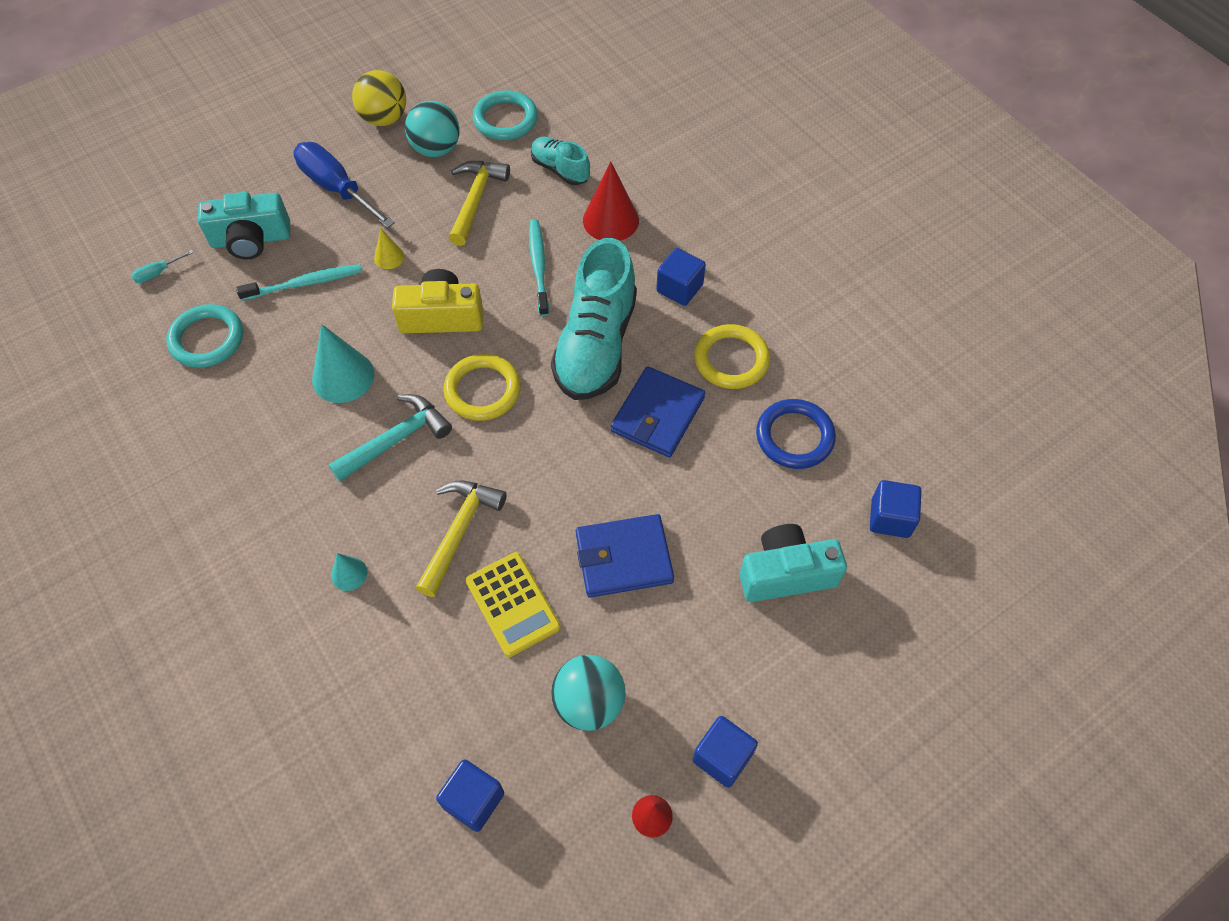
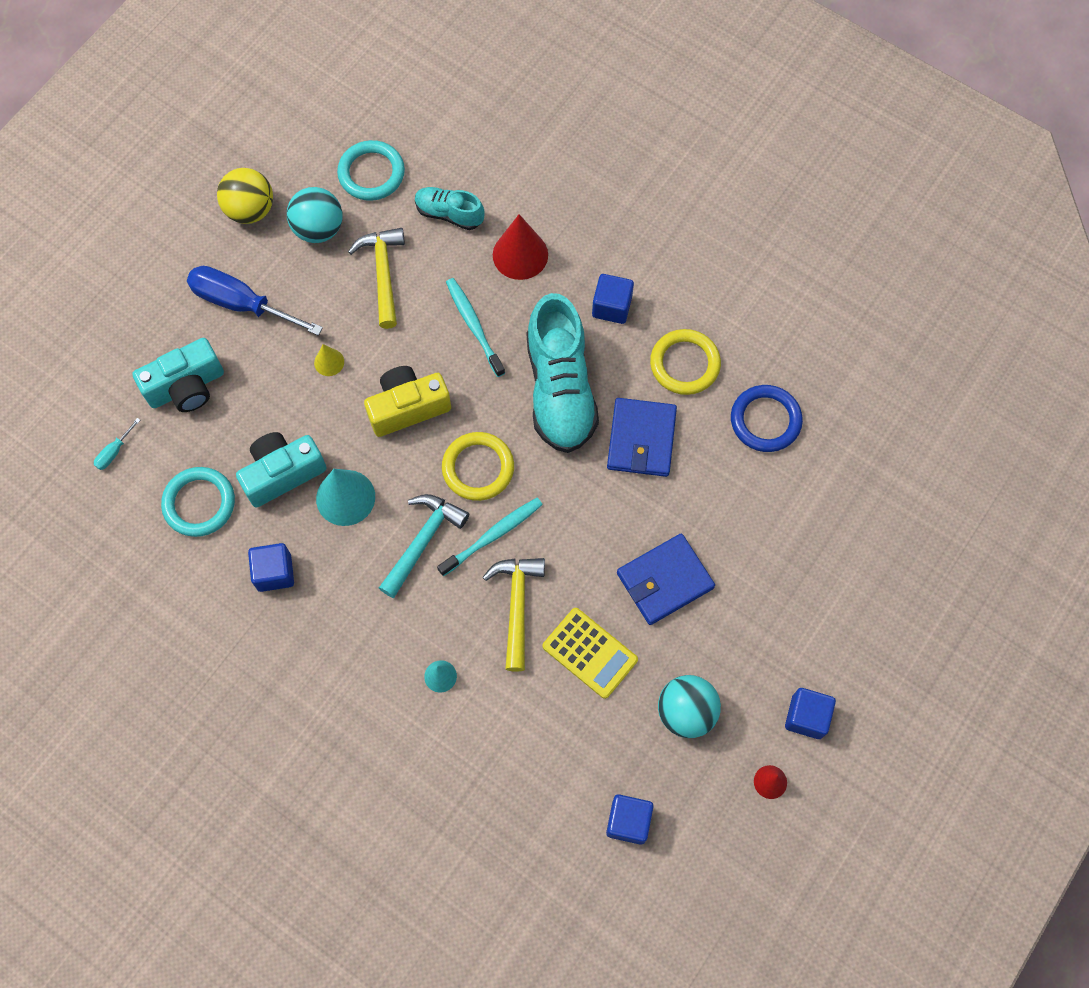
camera: 20 degrees left, 10 degrees up
(305, 283) = (262, 416): turquoise toothbrush -> turquoise toothbrush (493, 535)
(786, 574) = (802, 547): turquoise camera -> turquoise camera (282, 473)
(890, 518) = (869, 468): blue cube -> blue cube (274, 572)

